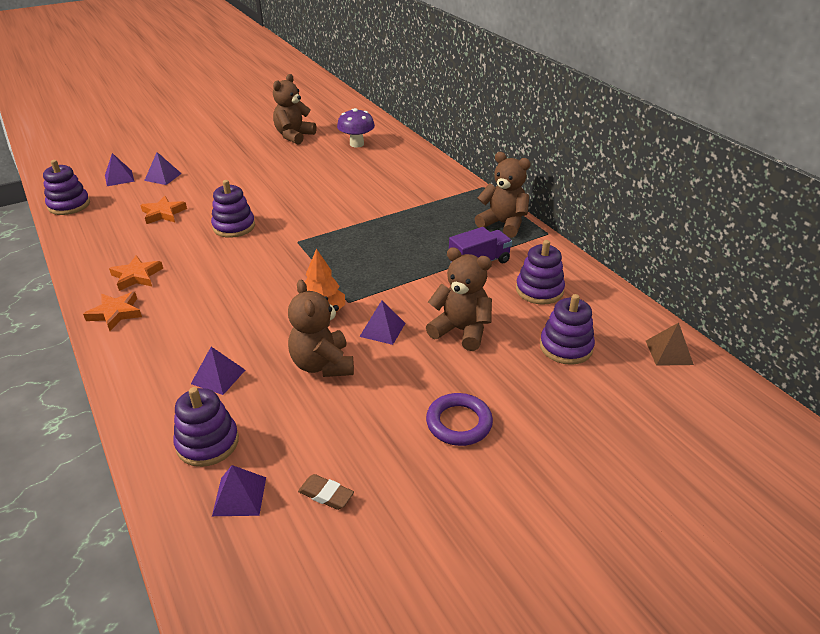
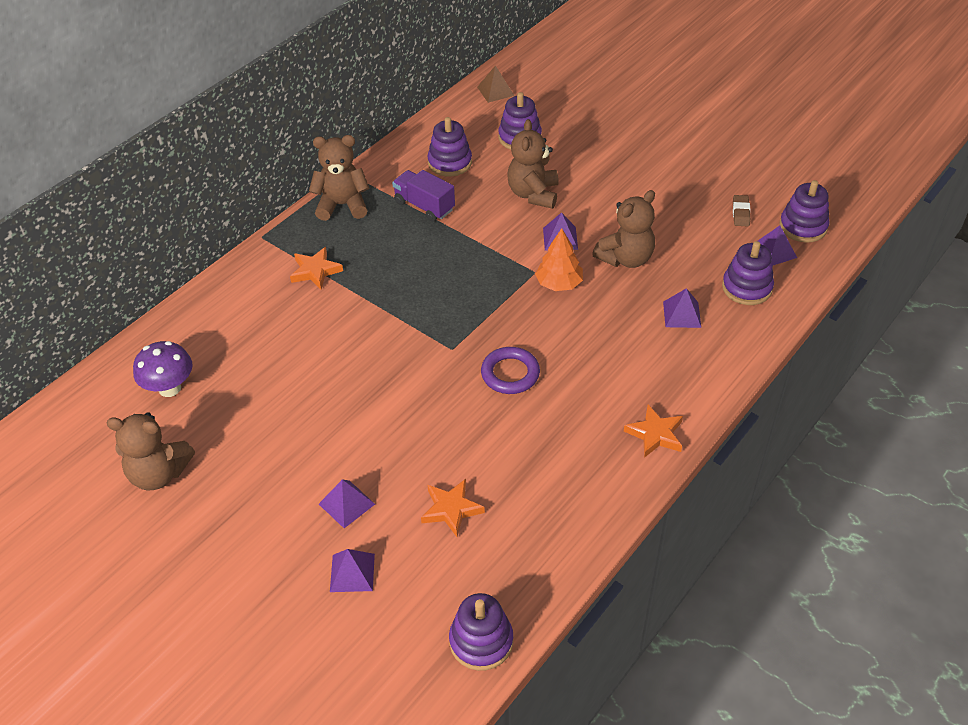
camera: 110 degrees left, 10 degrees up
(119, 178) = (377, 630): purple pyramid -> purple pyramid (346, 504)
(137, 276) = (589, 455): orange star -> orange star (315, 271)
(234, 226) = (448, 419): purple stacking toy -> purple stacking toy (803, 227)
(459, 423) = (636, 172): purple ring -> purple ring (510, 374)
(503, 224) = (342, 205): brown teddy bear -> brown teddy bear turned 75 degrees clockwise

